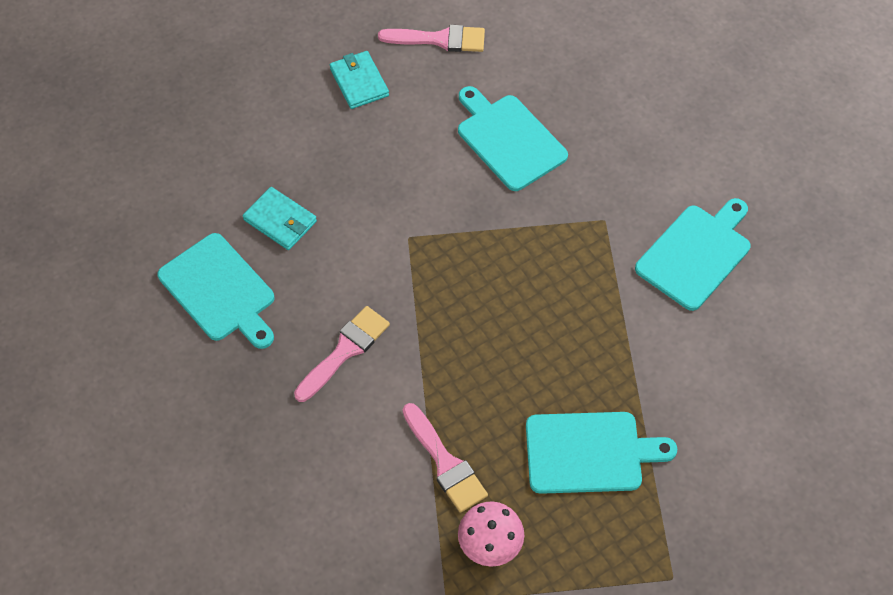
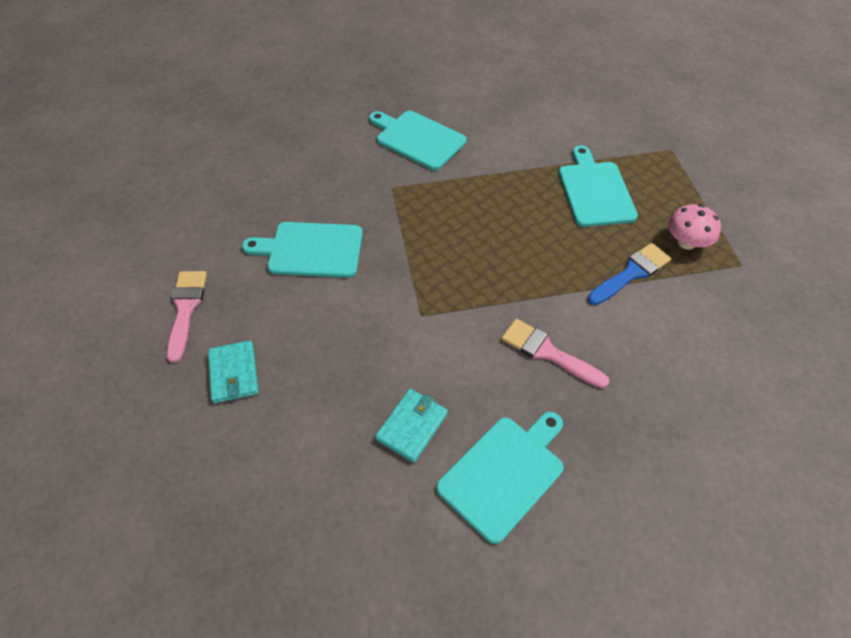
camera: 95 degrees left, 5 degrees down
(359, 82) = (234, 373): turquoise wallet -> turquoise wallet turned 75 degrees counterclockwise
(445, 463) = (631, 273): pink brush -> blue brush
(508, 140) = (311, 250): turquoise cutting board -> turquoise cutting board turned 45 degrees clockwise

